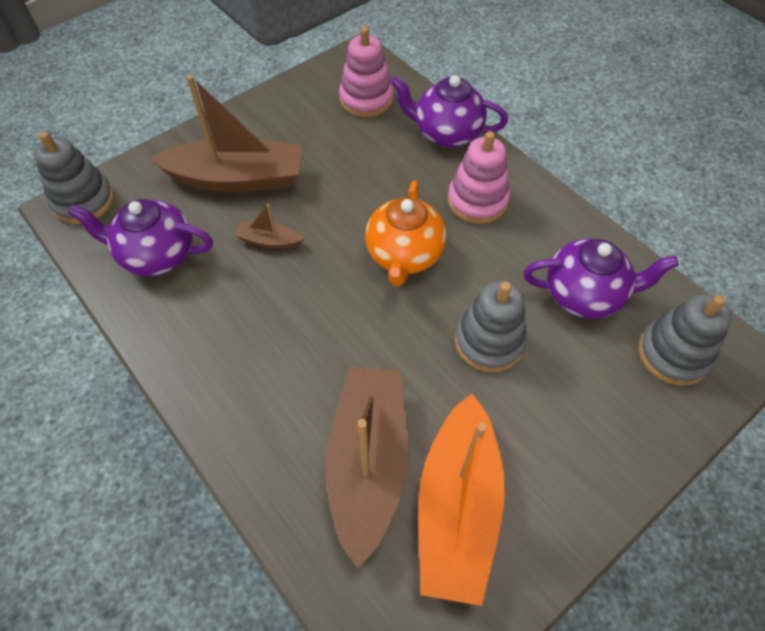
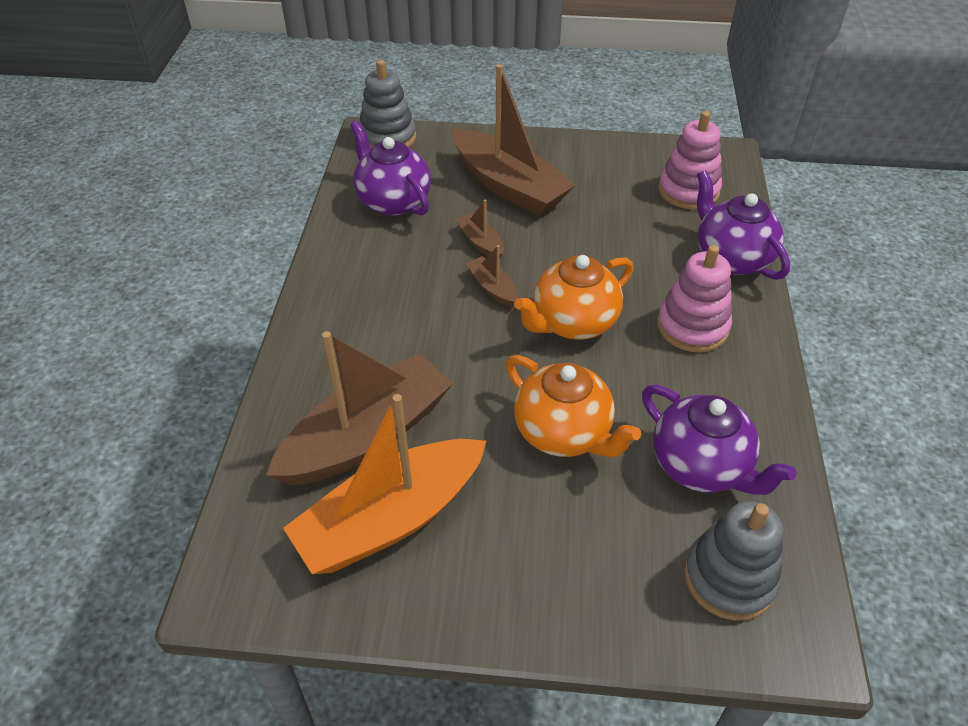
camera: 45 degrees right, 10 degrees down
(320, 271) = (492, 288): none -> brown boat
(489, 342) = (564, 433): grey stacking toy -> orange teapot

